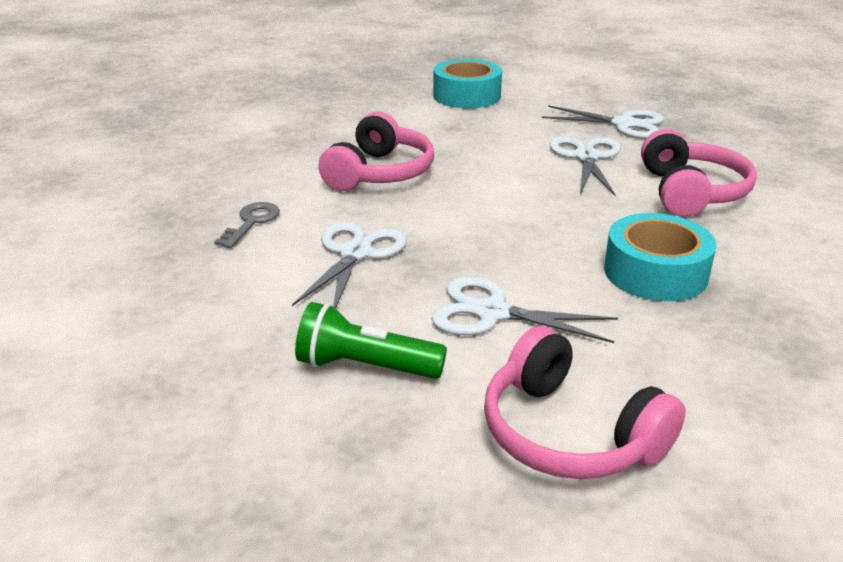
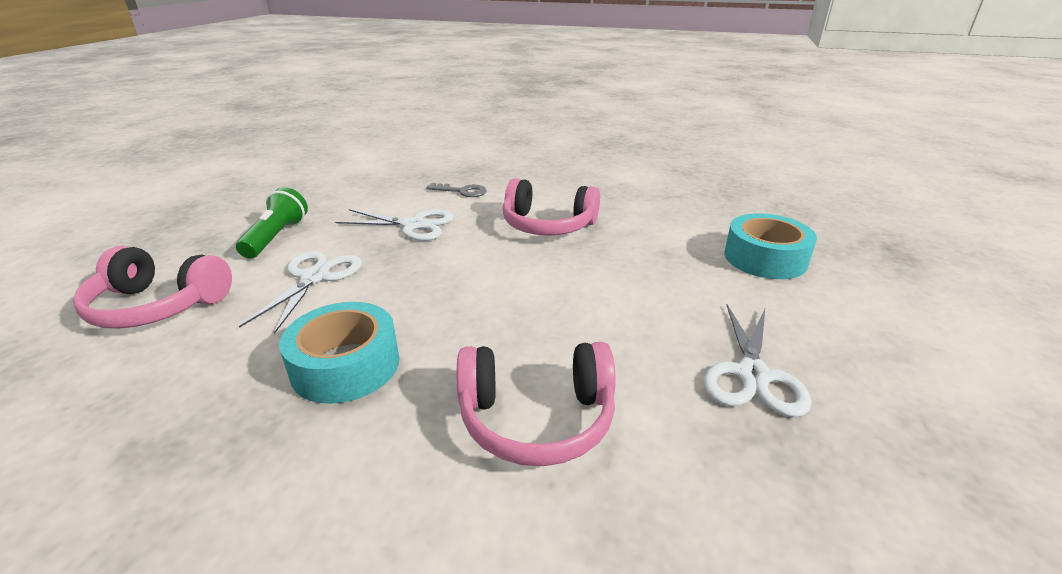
camera: 85 degrees right, 0 degrees up
(569, 433) = (158, 306): pink headphones -> pink headphones turned 120 degrees counterclockwise
(586, 157) = (621, 335): white scissors -> none

